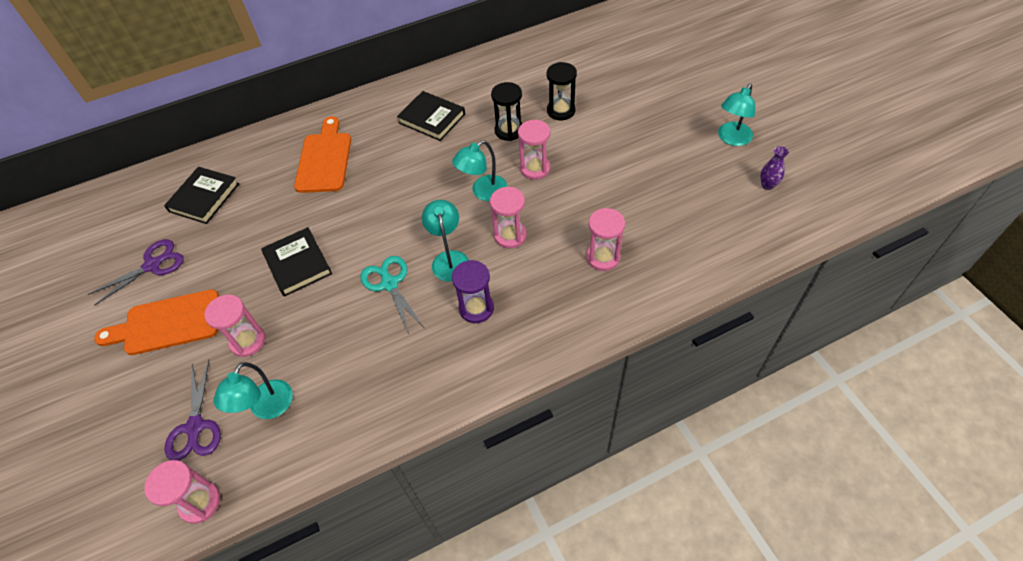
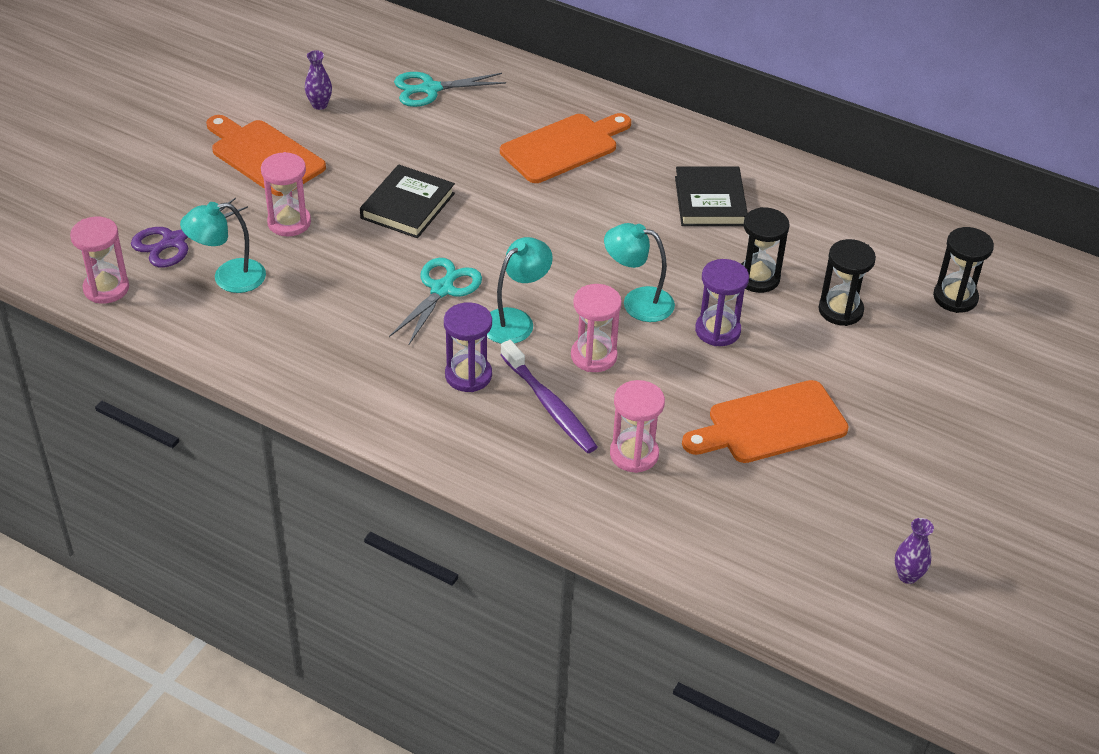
camera: 50 degrees right, 10 degrees down
(153, 265) = (319, 105): purple scissors -> purple vase
(204, 197) = (430, 89): black book -> turquoise scissors
(534, 278) = (549, 405): none -> purple toothbrush
(535, 168) = (717, 330): pink hourglass -> purple hourglass
(587, 64) = (955, 297): none -> black hourglass
(623, 183) = (770, 424): none -> orange cutting board
(731, 139) = (961, 505): turquoise lamp -> none

